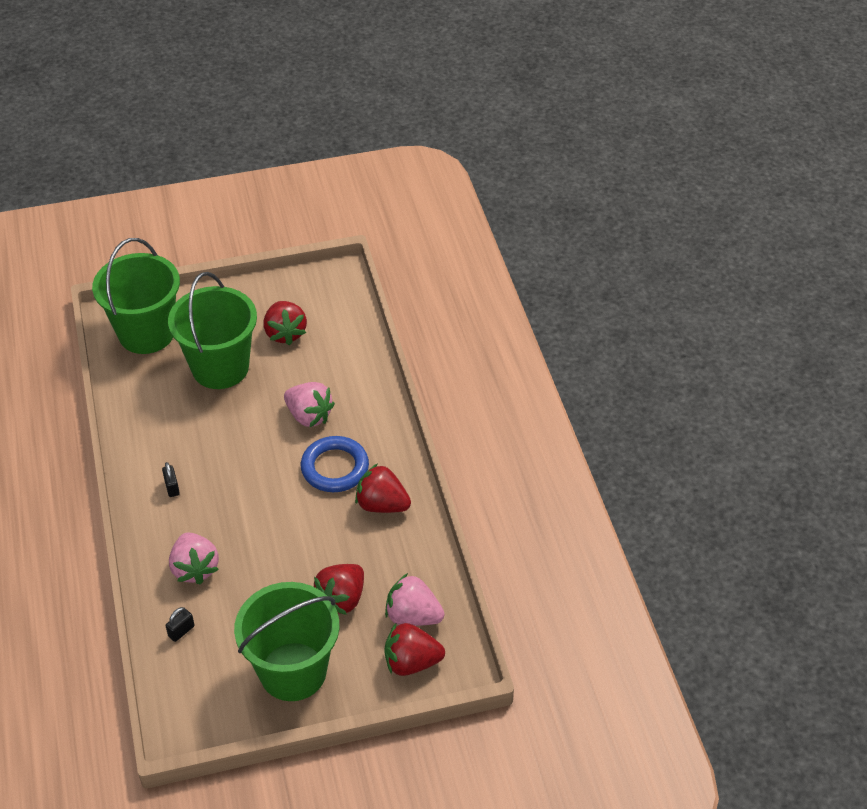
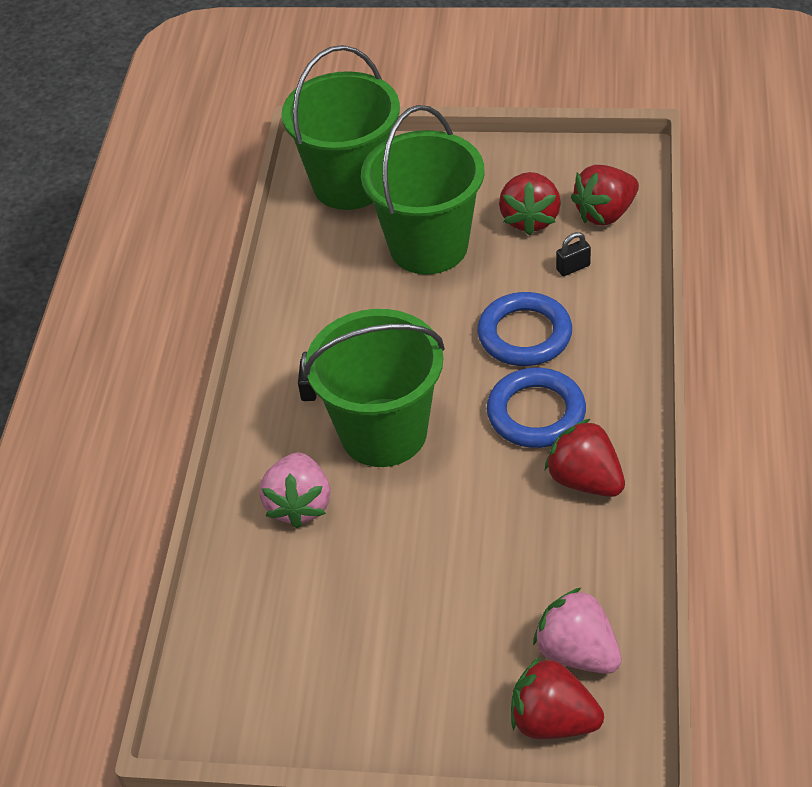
camera: 25 degrees right, 0 degrees up
(181, 631) = (250, 586): black padlock -> black padlock (573, 267)
(293, 671) = (379, 686): green bucket -> green bucket (383, 432)
(309, 416) = (524, 335): pink strawberry -> blue ring
(341, 599) = (483, 600): red strawberry -> red strawberry (605, 213)

